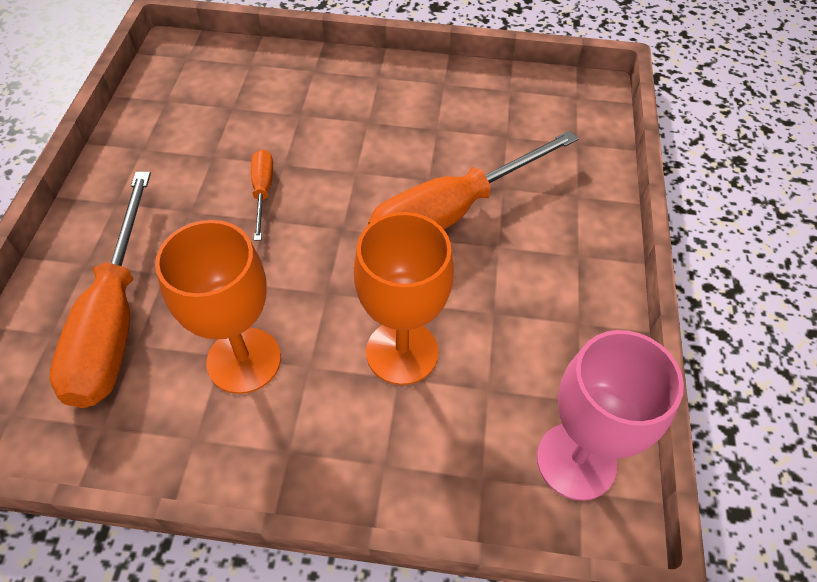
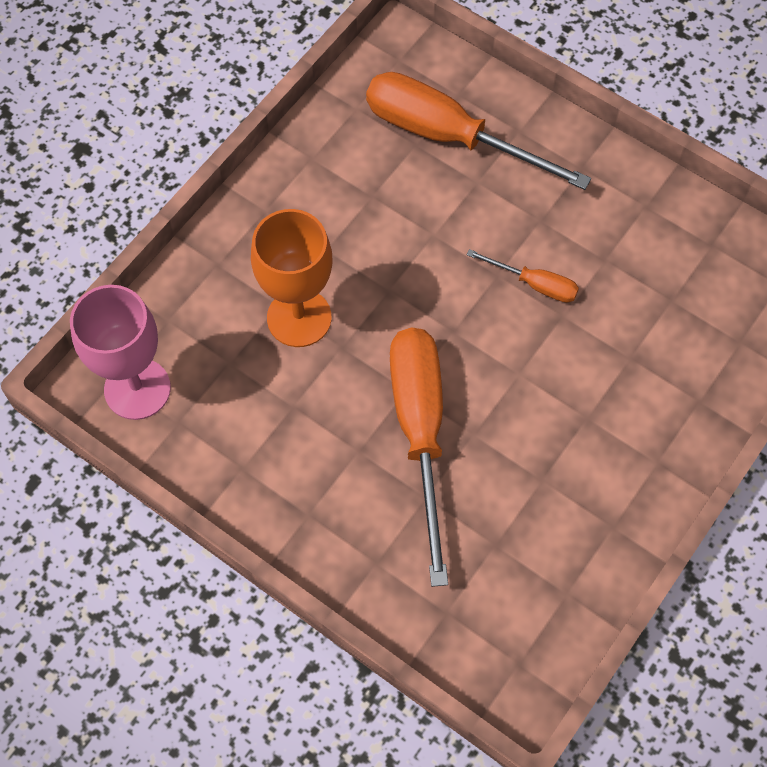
camera: 120 degrees right, 10 degrees up
(244, 360) = (358, 208): orange goblet -> none

